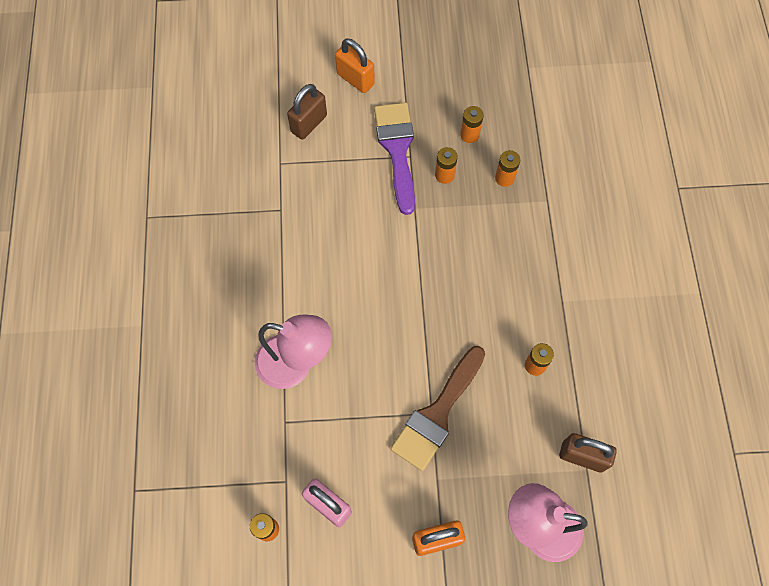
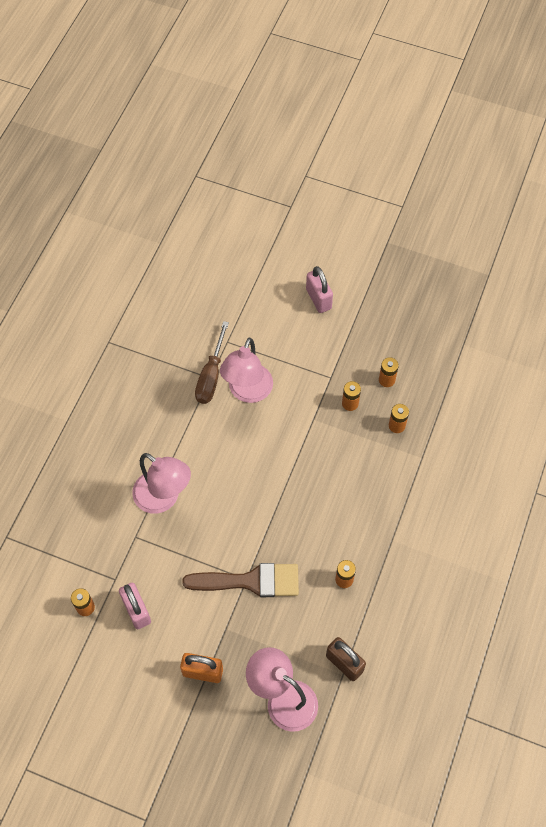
camera: 25 degrees right, 5 degrees down
(281, 207) = (211, 376): none -> brown screwdriver
(309, 124) = (264, 320): brown padlock -> none
(329, 208) = (247, 392): none -> pink lamp
(355, 79) = (318, 299): orange padlock -> pink padlock
(397, 150) = (323, 368): purple brush -> none
(437, 413) = (250, 581): brown brush -> brown brush turned 150 degrees counterclockwise

